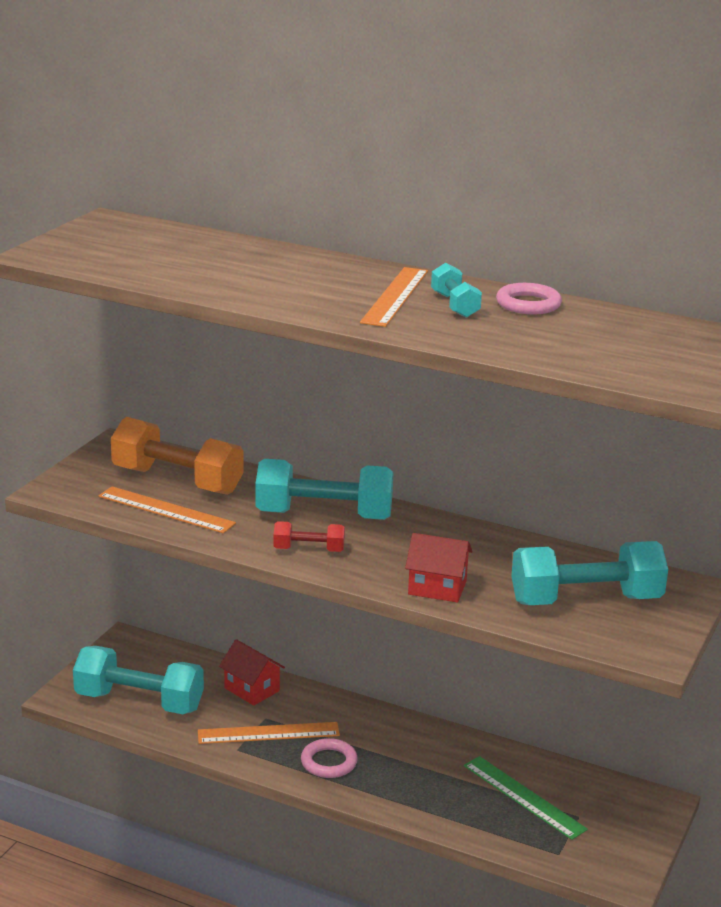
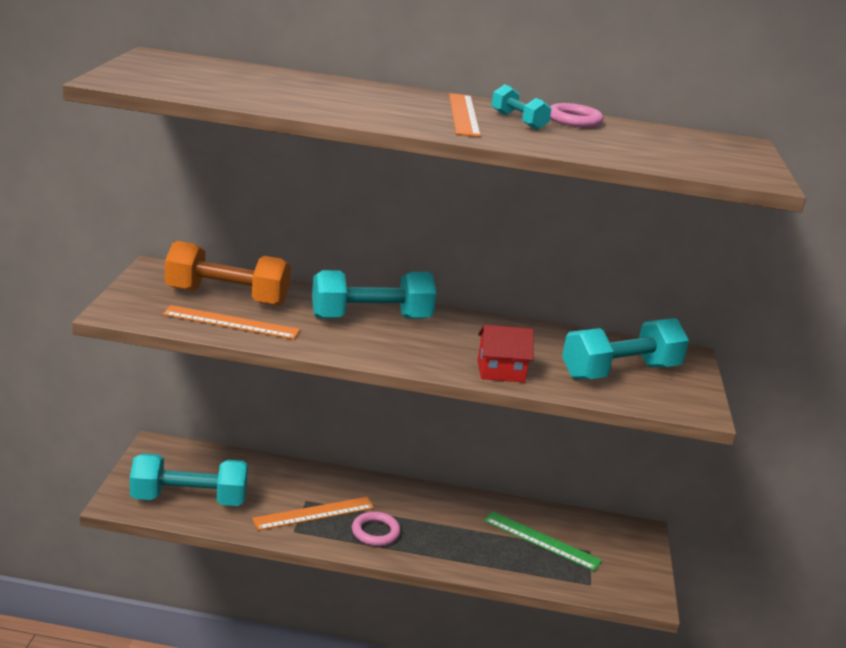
camera: 20 degrees left, 0 degrees up
(252, 689) = (283, 477): red house -> none
(309, 550) = (376, 348): red dumbbell -> none

